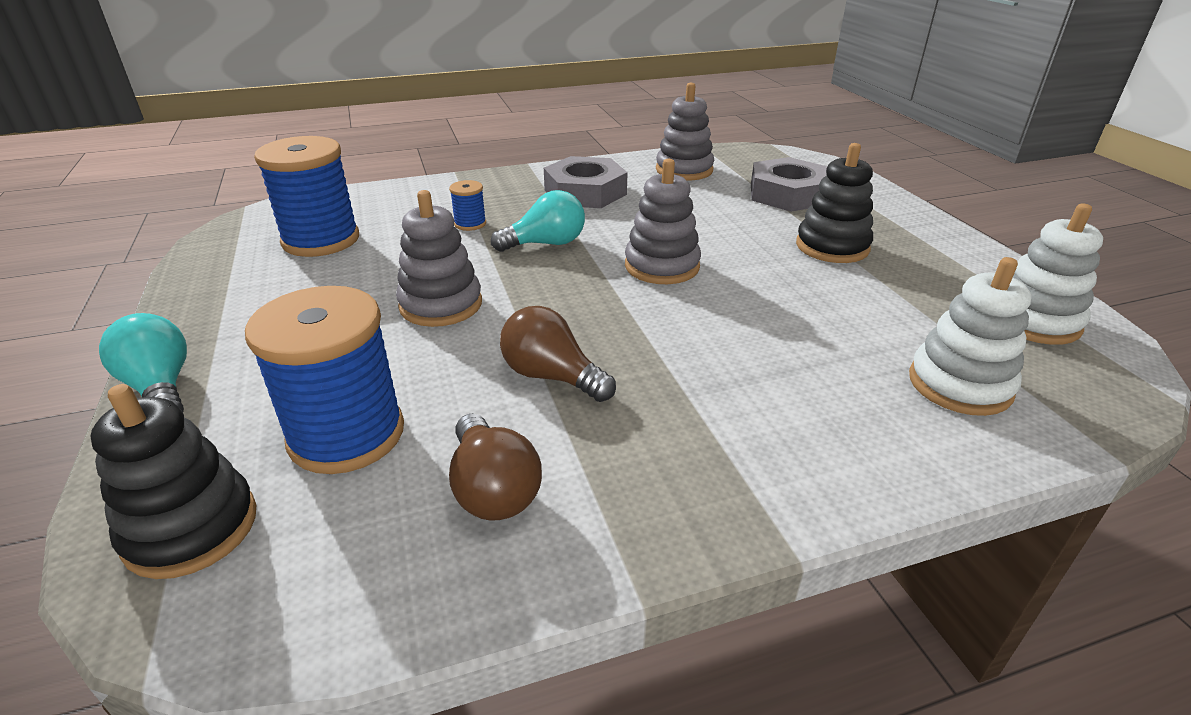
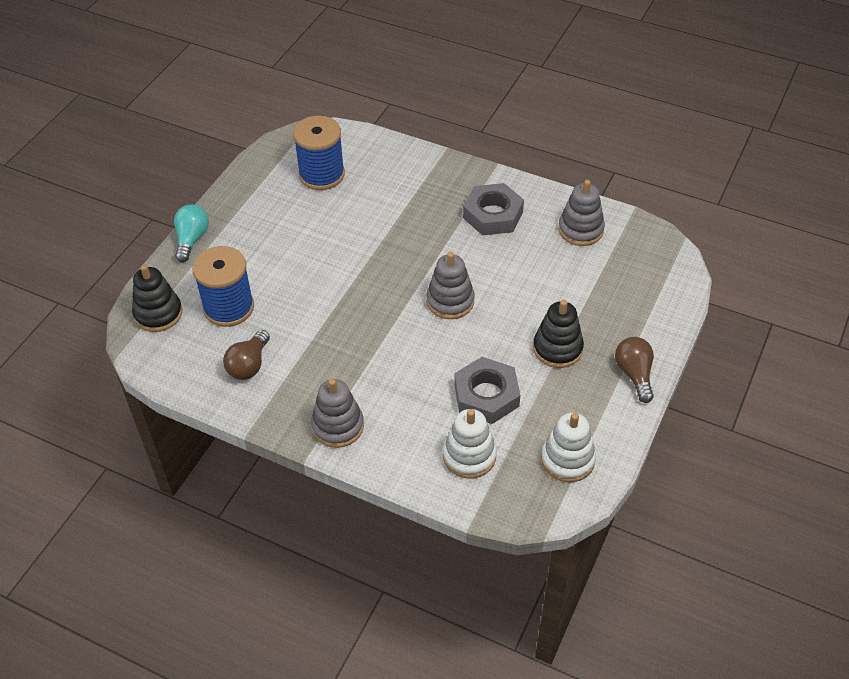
camera: 45 degrees right, 15 degrees up
(441, 305) = (326, 259): grey stacking toy -> grey stacking toy (338, 426)
(470, 224) = (401, 205): blue spool -> none
(546, 244) = (418, 247): turquoise light bulb -> none
(552, 376) = (322, 332): brown light bulb -> brown light bulb (634, 374)
(787, 194) = (607, 293): grey nut -> grey nut (486, 395)

